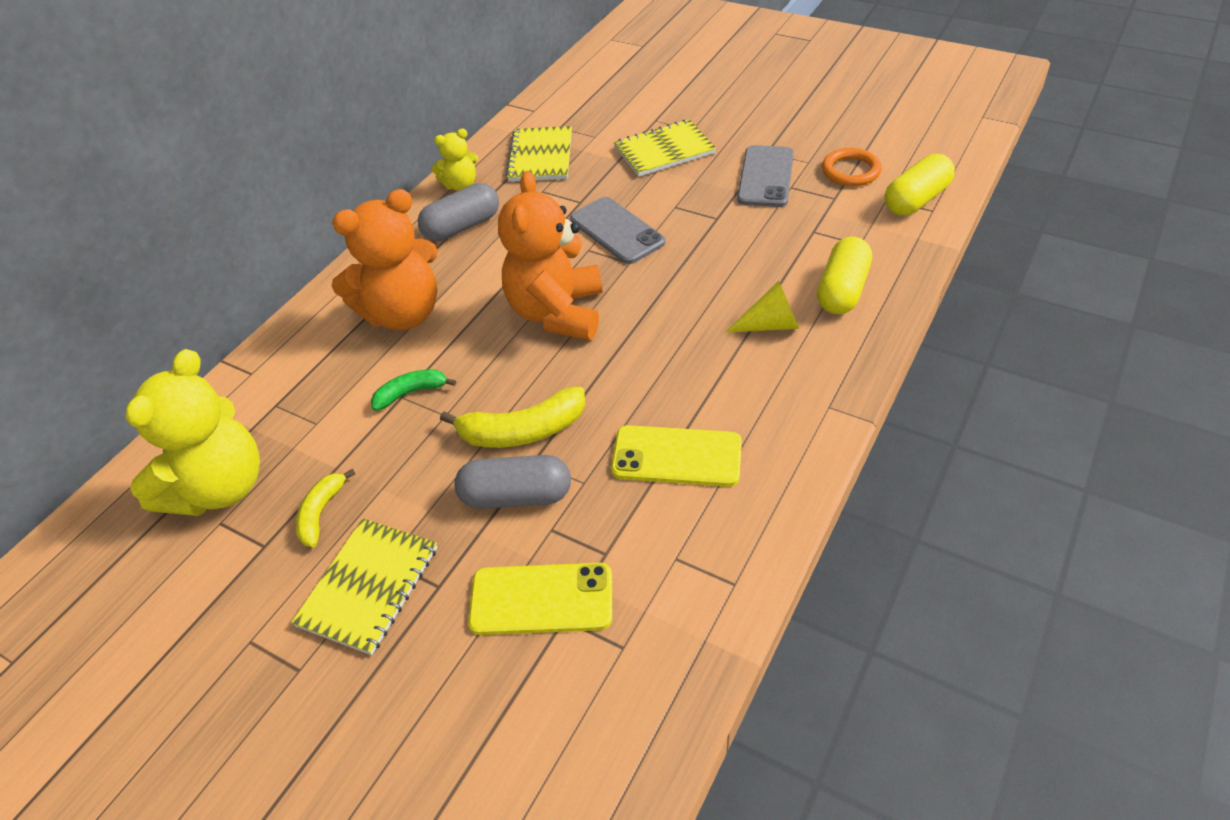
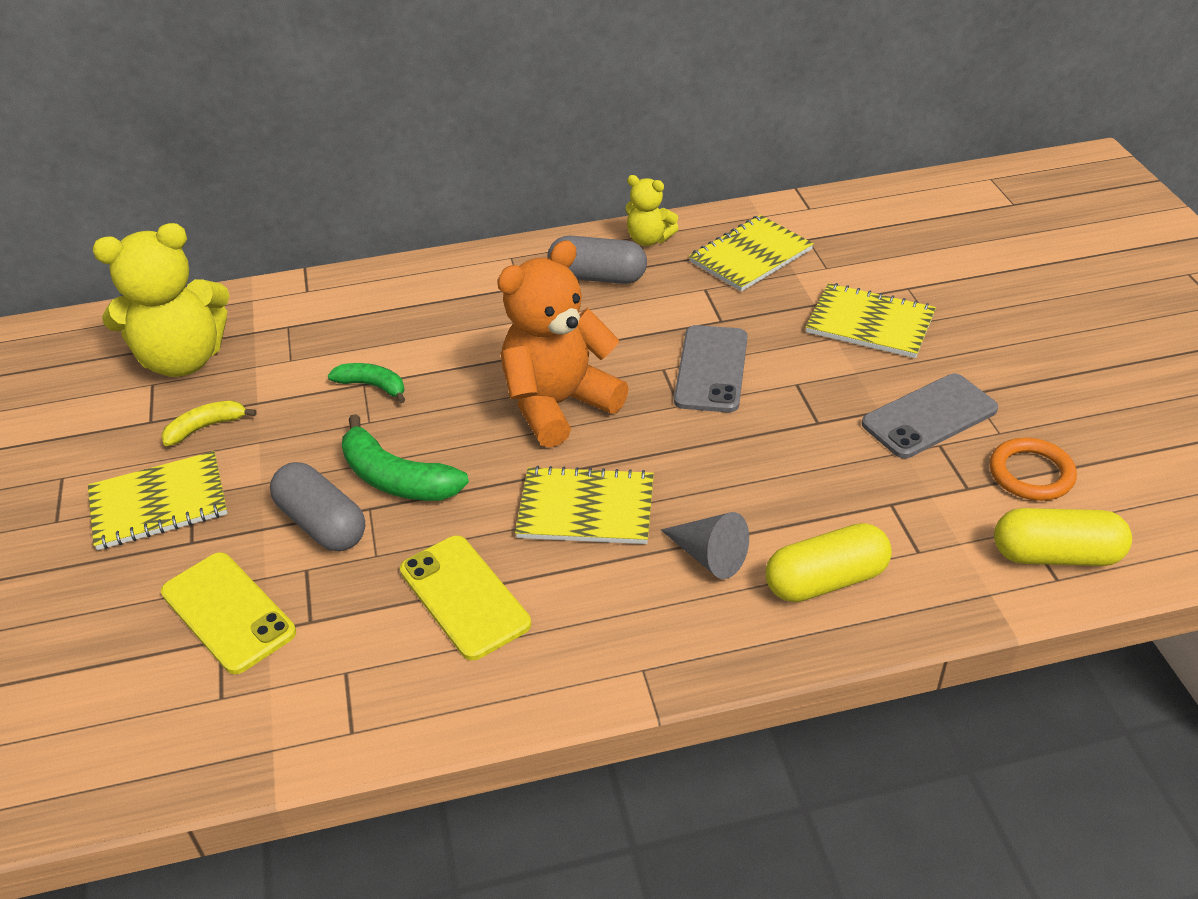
camera: 45 degrees right, 5 degrees down
(403, 313) = (455, 319): orange teddy bear -> none
(523, 431) = (396, 479): yellow banana -> green banana
(667, 354) = (586, 508): none -> yellow notebook
(770, 325) = (709, 556): yellow cone -> grey cone

